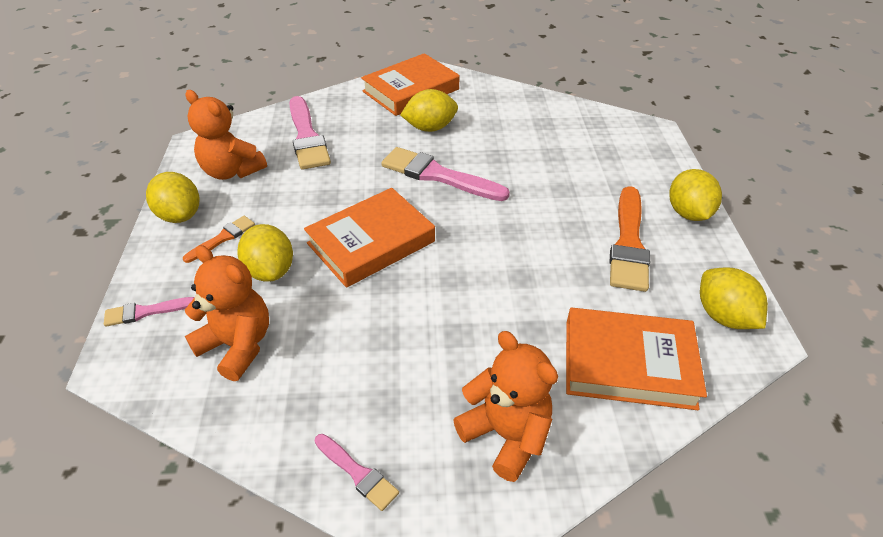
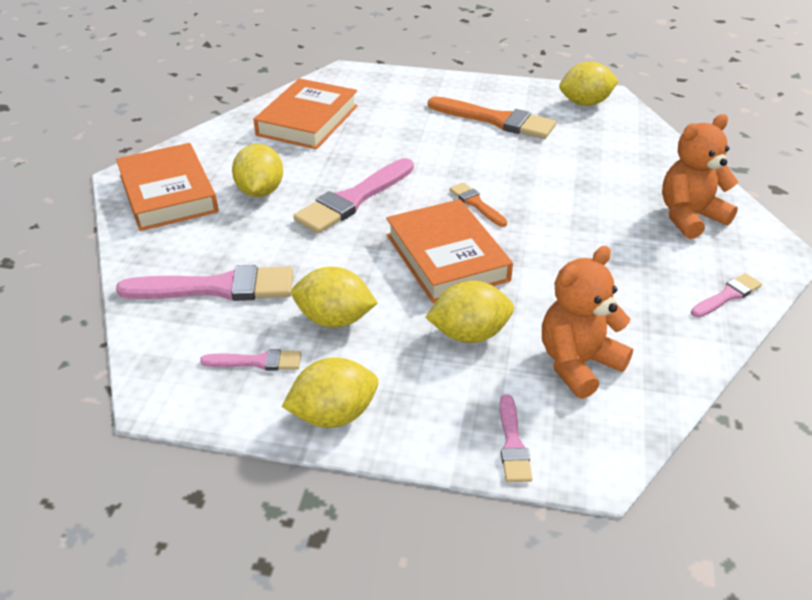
camera: 75 degrees left, 5 degrees down
(222, 238) = (398, 373): orange brush -> orange brush (476, 204)
(232, 171) = (257, 362): orange teddy bear -> pink brush
(628, 363) = (625, 151): orange book -> orange book (307, 120)
(688, 213) = (468, 86): yellow lemon -> yellow lemon (334, 319)

